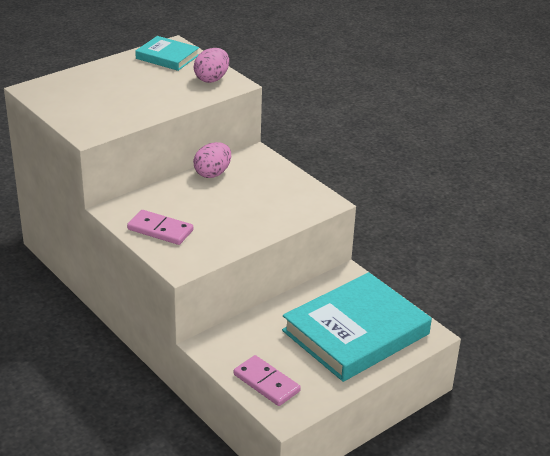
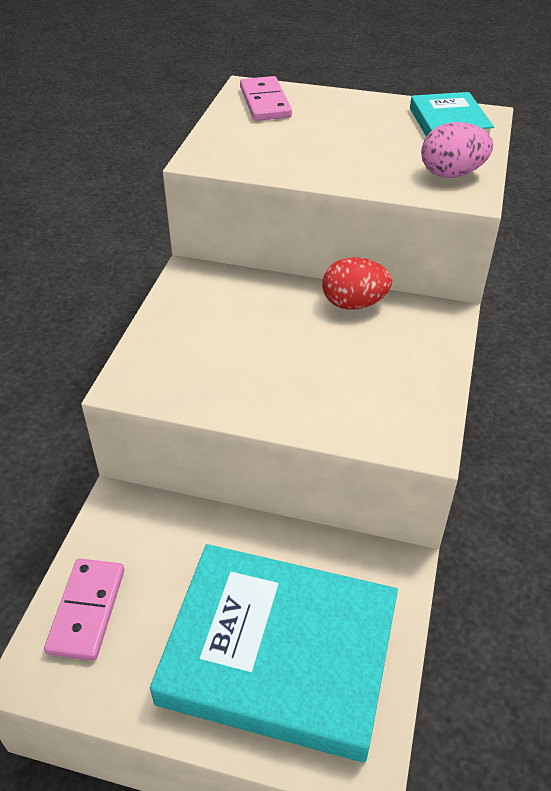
camera: 55 degrees right, 10 degrees up
(160, 230) = (187, 327): pink domino -> pink domino (265, 102)
(212, 173) = (354, 304): pink egg -> red egg

